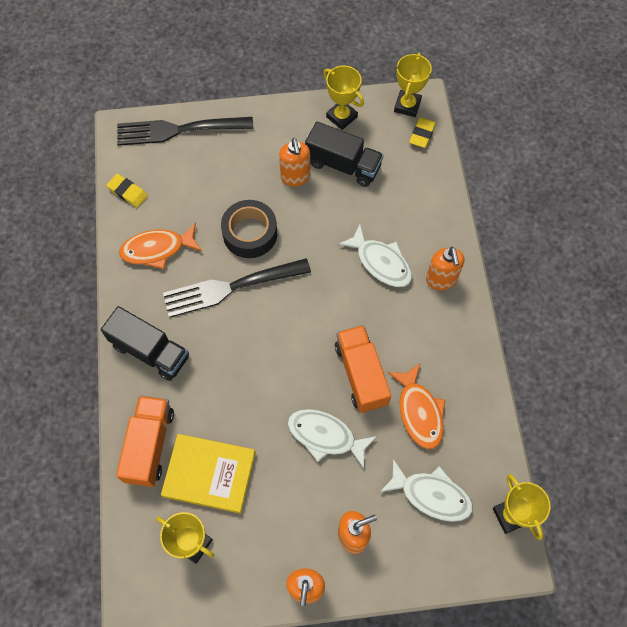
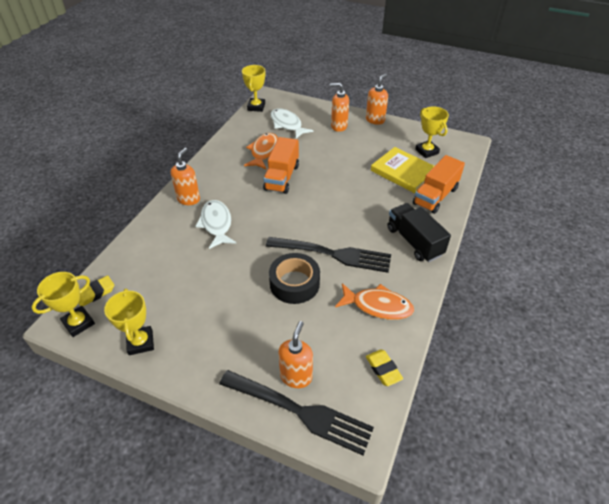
camera: 150 degrees left, 20 degrees down
(295, 177) = (225, 309): orange soap dispenser -> orange soap dispenser (296, 376)
(325, 436) = (324, 162): white fish -> none
(343, 165) = (179, 300): black truck -> none

